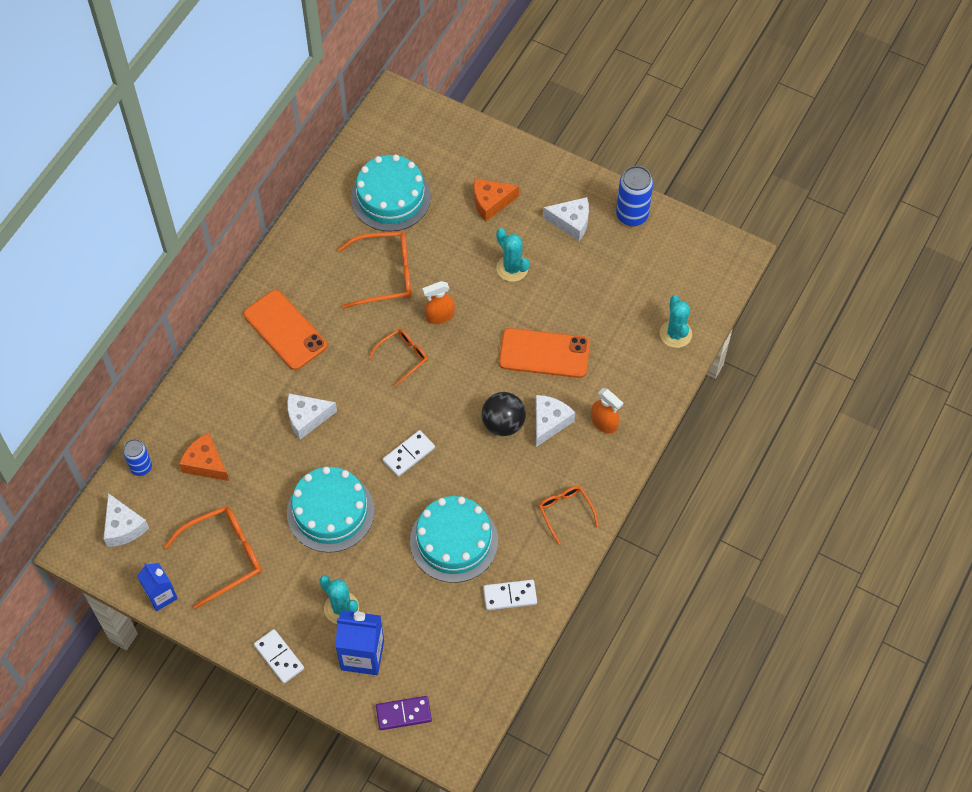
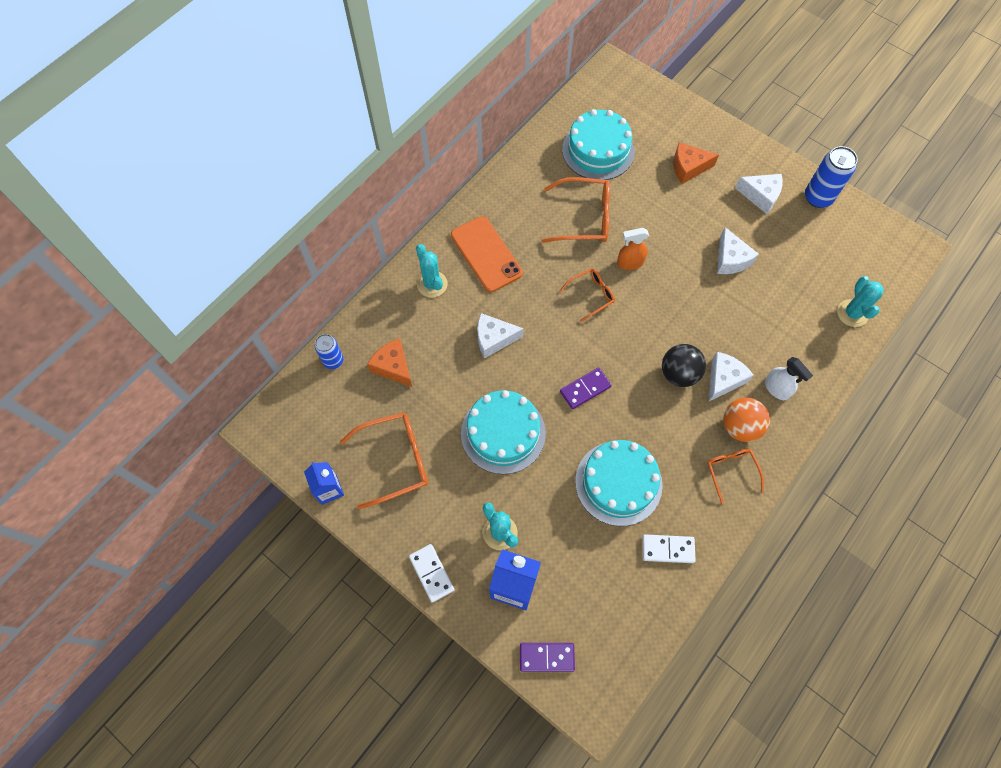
camera: 10 degrees right, 5 degrees up
(123, 527) = (306, 415): white cheese -> white cheese (730, 259)
(409, 454) = (585, 389): white domino -> purple domino
(512, 268) = (702, 229): turquoise cactus -> turquoise cactus (432, 284)
(544, 353) = (724, 312): orange phone -> none
(570, 467) = (740, 427): none -> orange ball
(604, 423) = (777, 388): orange spray bottle -> white spray bottle

